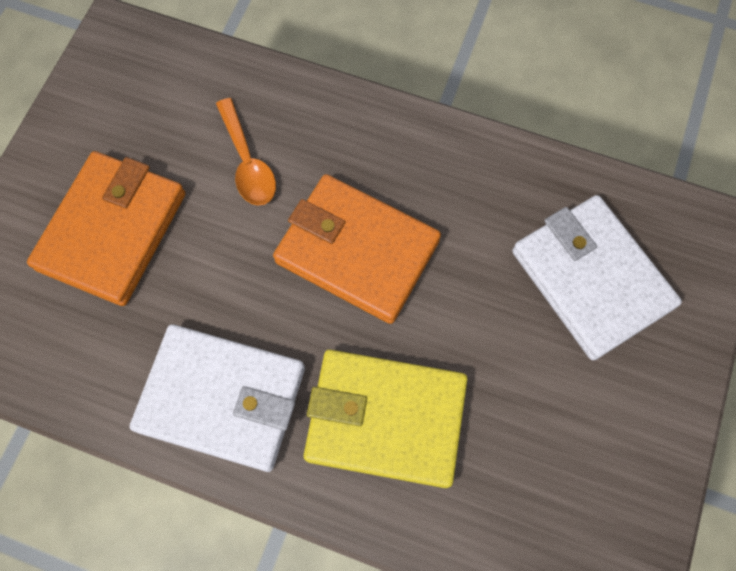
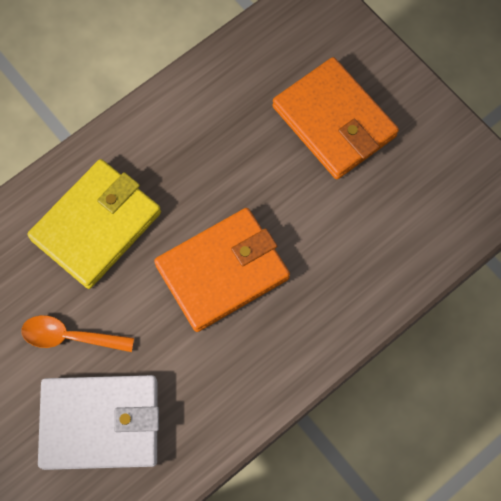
camera: 120 degrees right, 0 degrees up
(222, 398) = (173, 136): white wallet -> none
(247, 162) = (338, 233): orange spoon -> orange spoon (70, 337)

